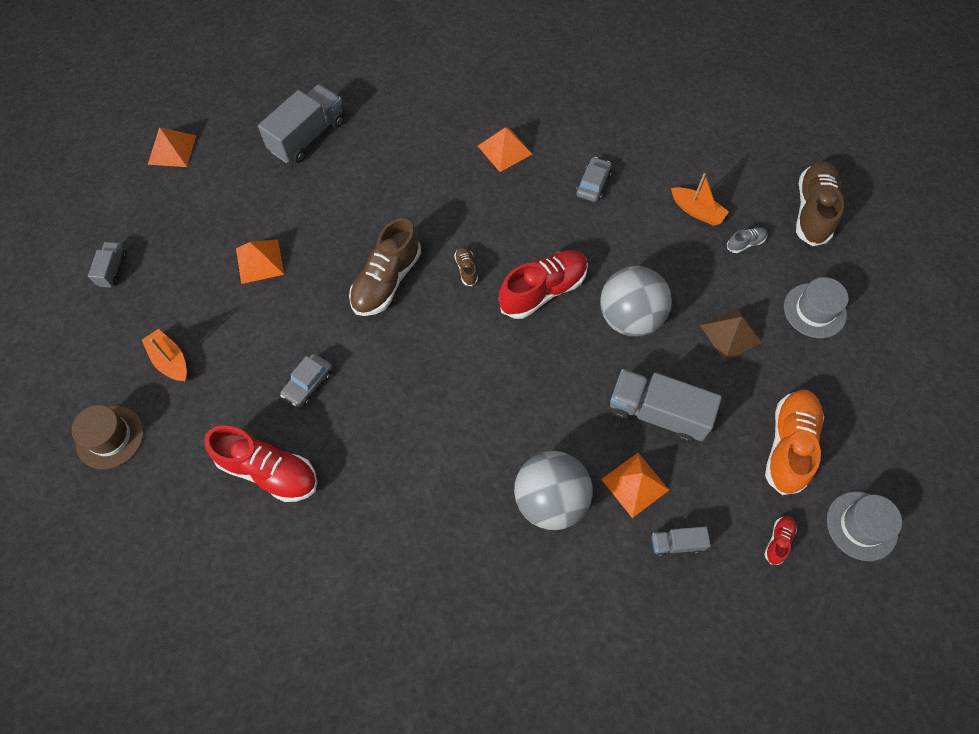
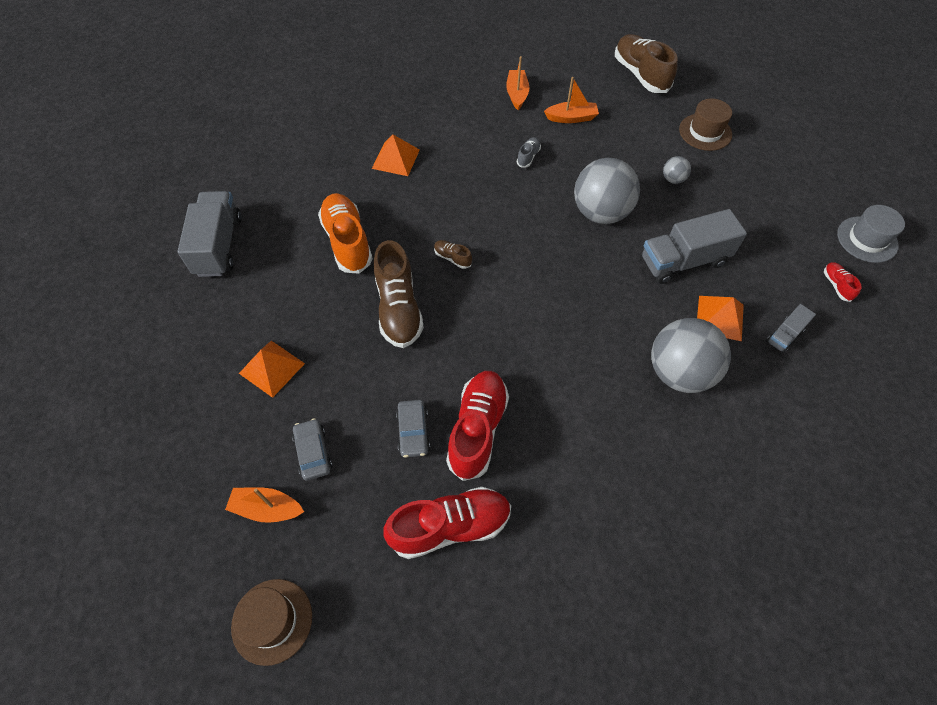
camera: 40 degrees left, 5 degrees down
(112, 269) = (128, 474): grey truck -> none
(172, 149) = (92, 335): orange pyramid -> none
(543, 291) = (524, 235): red shoe -> red shoe (477, 429)
(593, 184) = (484, 143): grey car -> grey car (313, 452)
(669, 155) = (517, 94): none -> orange boat
(730, 334) = (673, 179): brown pyramid -> grey ball
(745, 243) = (622, 119): grey shoe -> grey shoe (528, 157)
(788, 445) = (778, 222): orange shoe -> orange shoe (347, 241)
(814, 310) = (705, 132): grey hat -> brown hat

